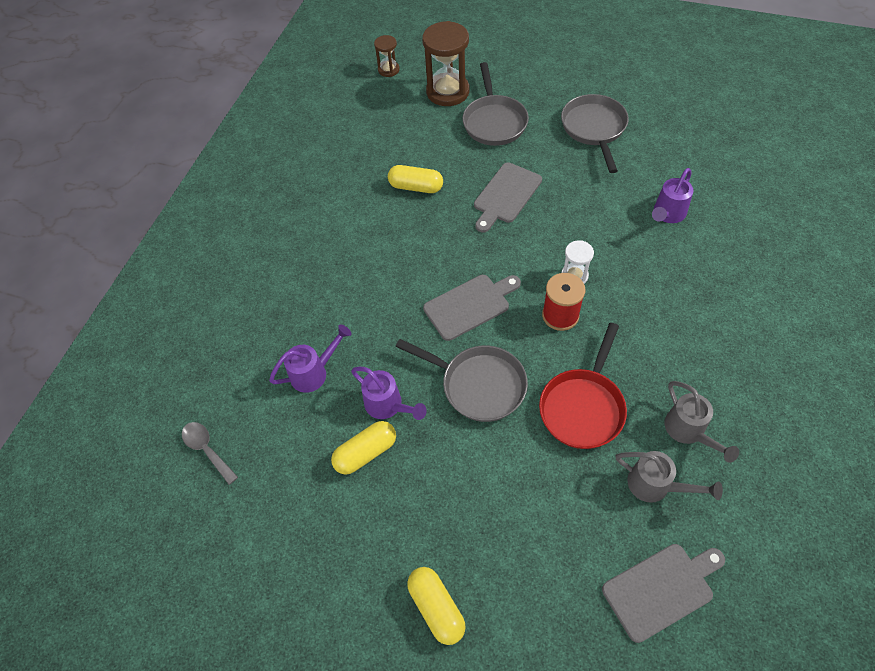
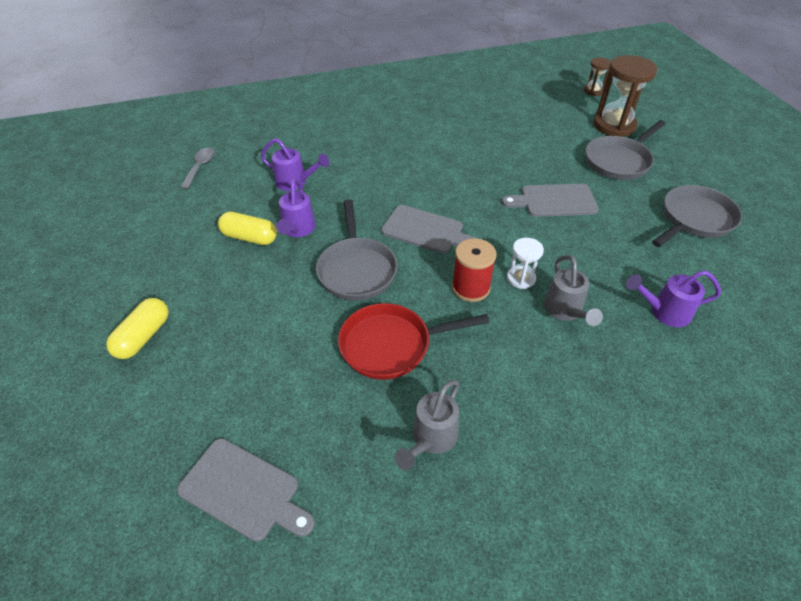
camera: 50 degrees right, 10 degrees down
(416, 187) = (504, 153): yellow capsule -> none
(655, 485) = (350, 437): grey watering can -> grey watering can (565, 311)

